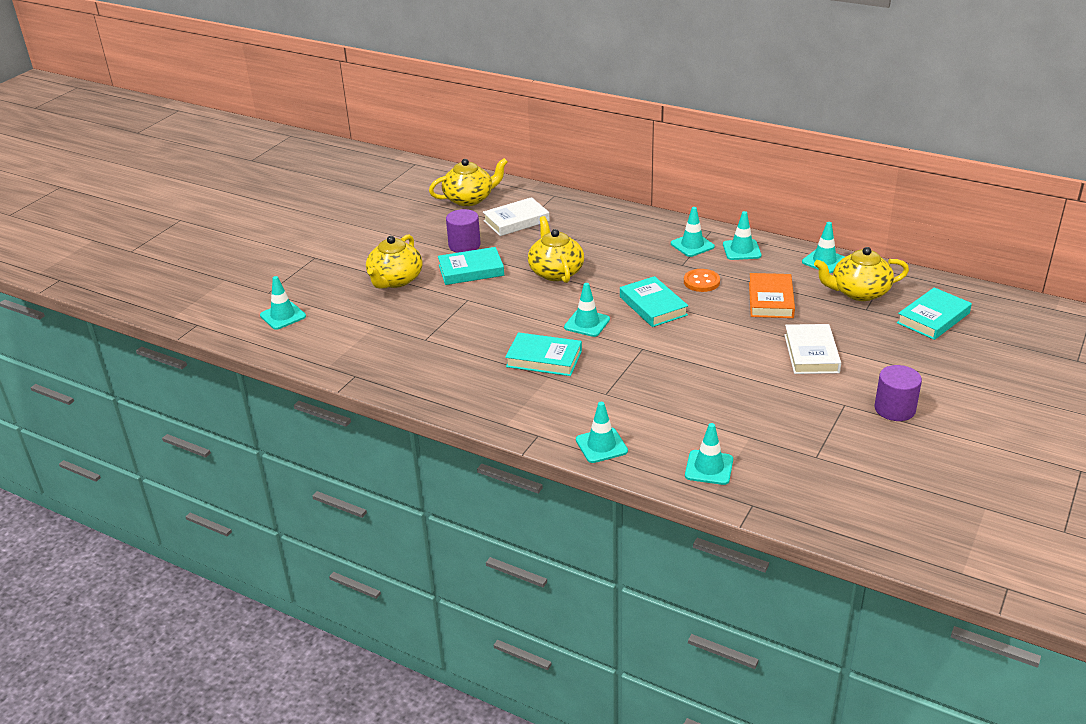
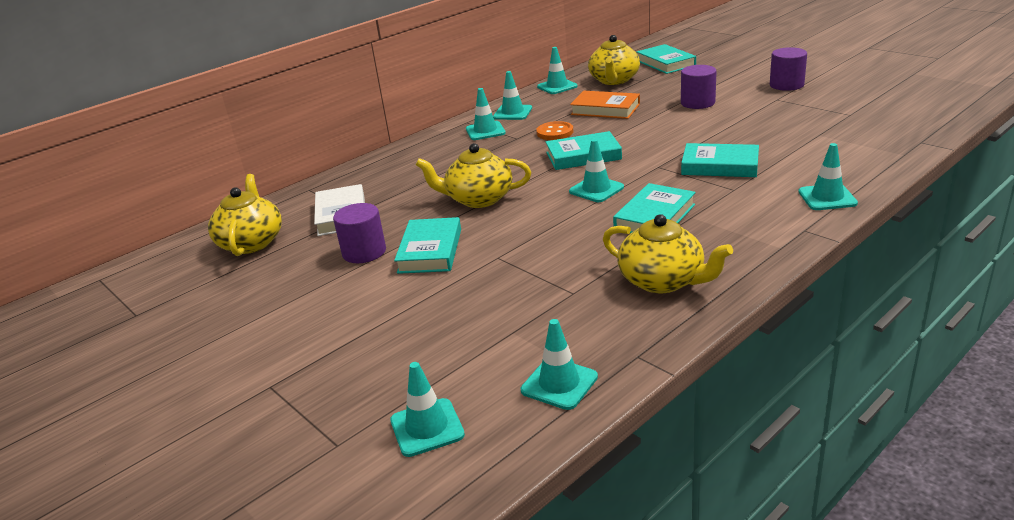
camera: 70 degrees left, 5 degrees down
(395, 280) = (406, 310): yellow teapot -> yellow teapot (663, 281)
(653, 382) = (720, 166): none -> turquoise book
(709, 468) = (866, 153): turquoise traffic cone -> turquoise traffic cone (559, 384)
(811, 353) = (697, 103): white book -> purple cylinder

